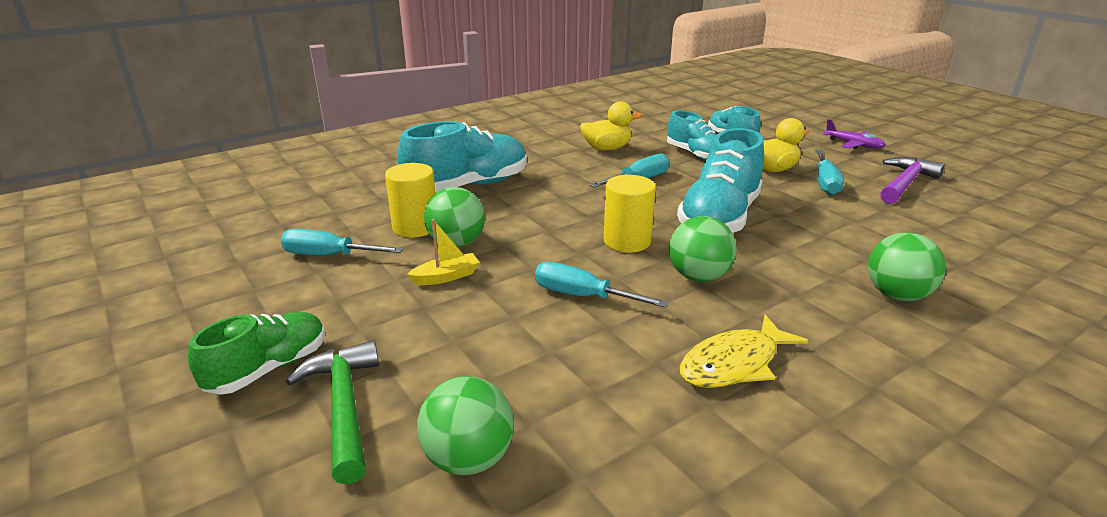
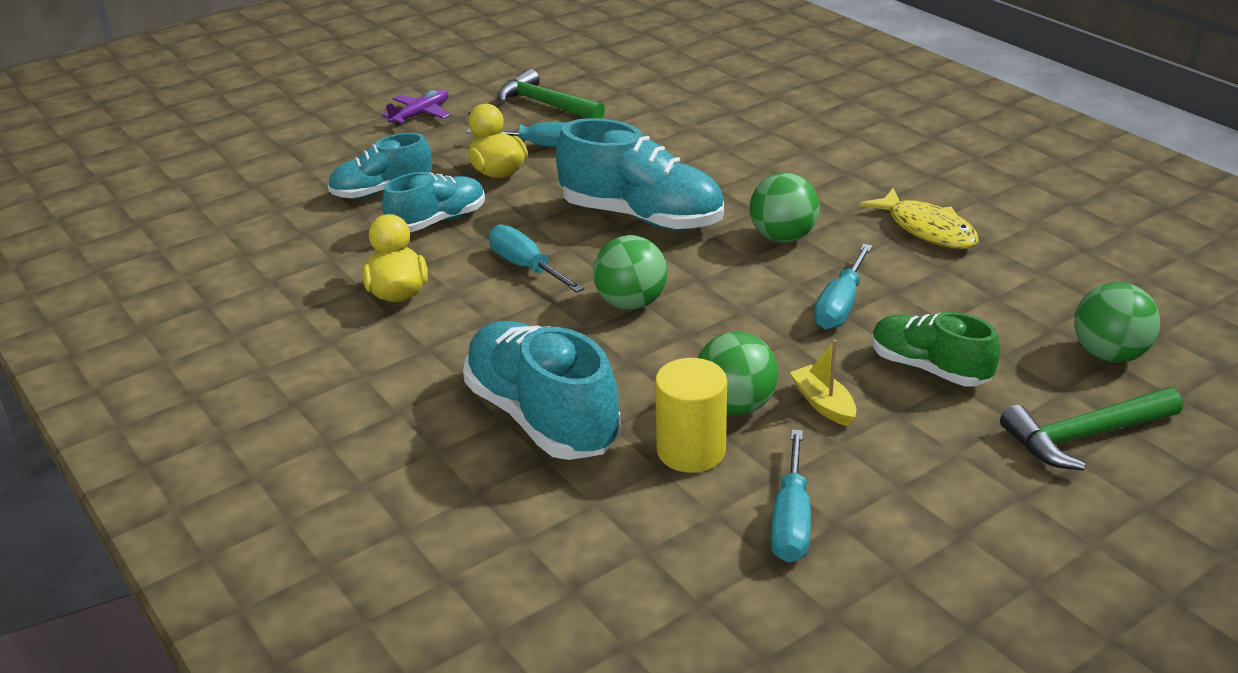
camera: 90 degrees left, 5 degrees up
(268, 368) = (1052, 506): green shoe -> green shoe (929, 368)
(627, 241) = (710, 278): yellow cylinder -> none
(897, 295) = (793, 146): green ball -> green ball (631, 303)
(905, 183) = (546, 104): purple hammer -> green hammer

